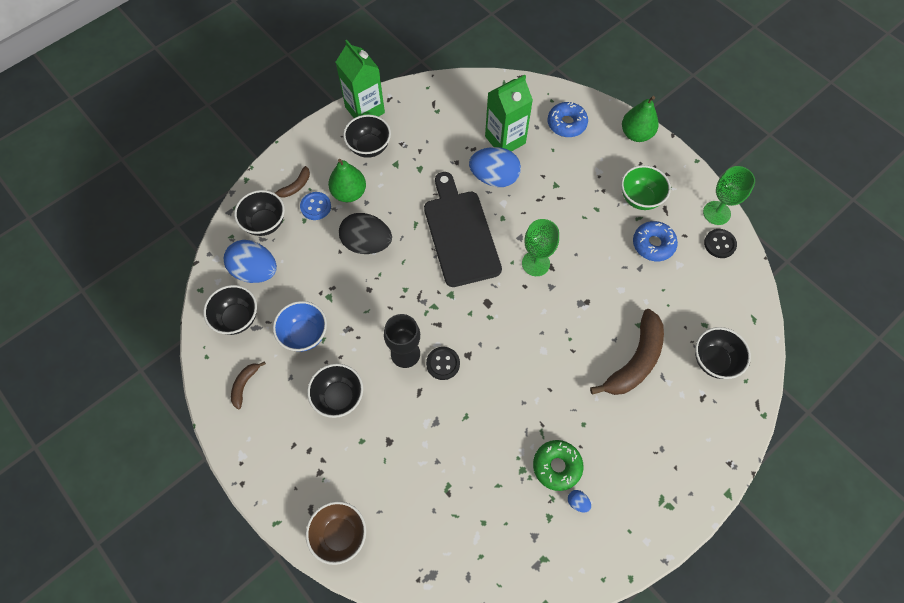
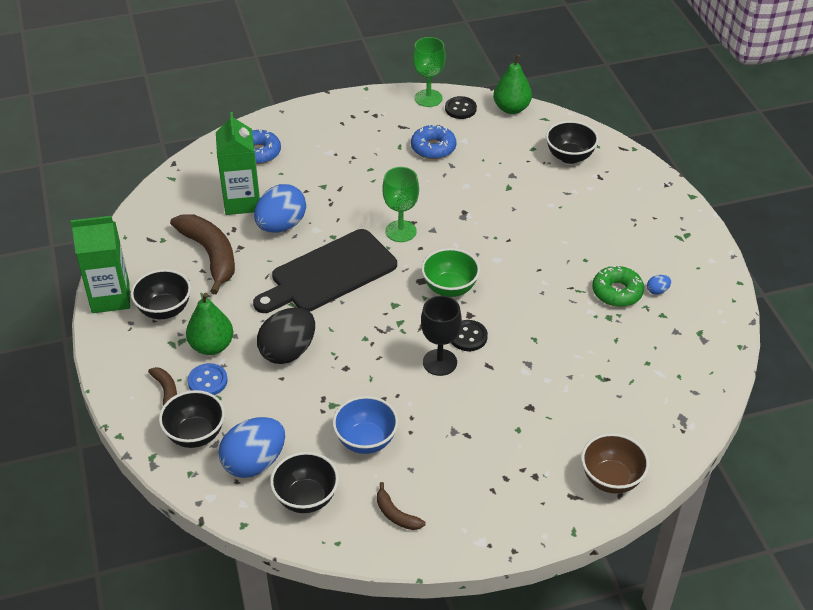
camera: 65 degrees left, 20 degrees down
(339, 397) = (458, 433): black bowl -> none
(460, 234) = (329, 273): black cutting board -> black cutting board turned 45 degrees counterclockwise
(635, 361) = (542, 203): brown banana -> brown banana (210, 255)
(636, 134) = (308, 113): green pear -> green pear (511, 108)
(640, 198) = (379, 137): green bowl -> green bowl (450, 288)

